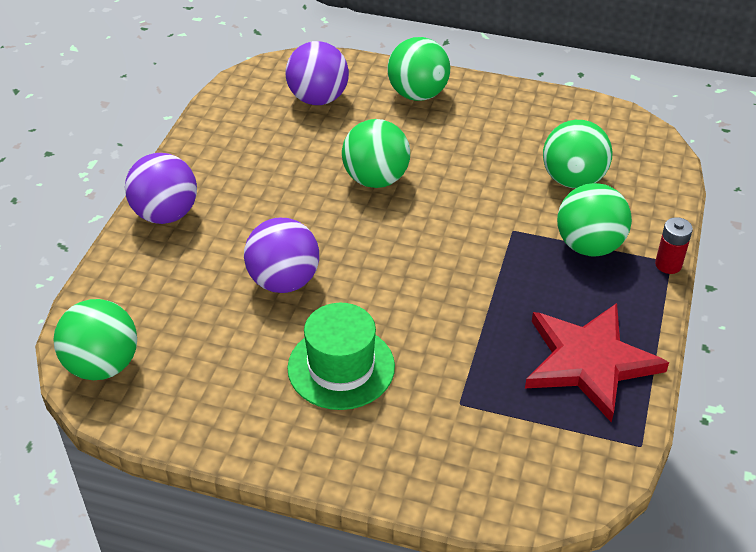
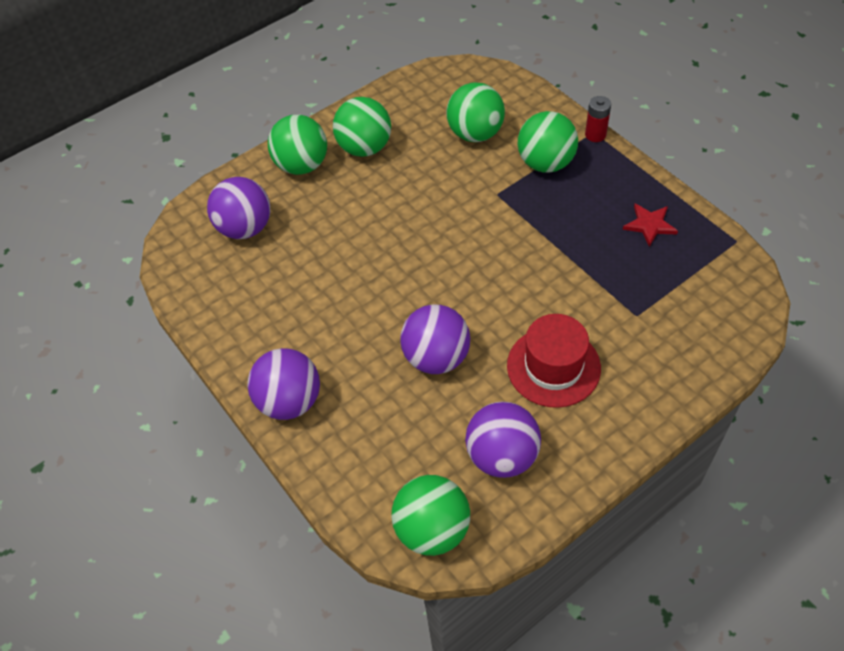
camera: 50 degrees left, 10 degrees up
(212, 376) = (502, 455): none -> purple ball
(341, 367) = (553, 367): green hat -> red hat
(375, 179) = (374, 242): green ball -> green ball (365, 148)
(589, 362) = (649, 225): red star -> red star, size x0.47

